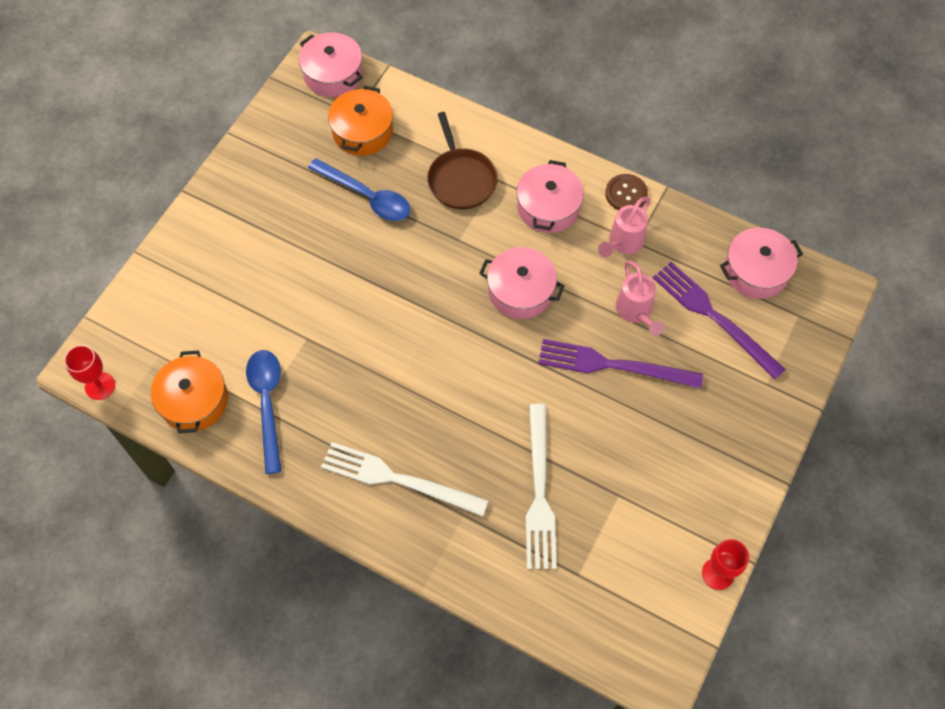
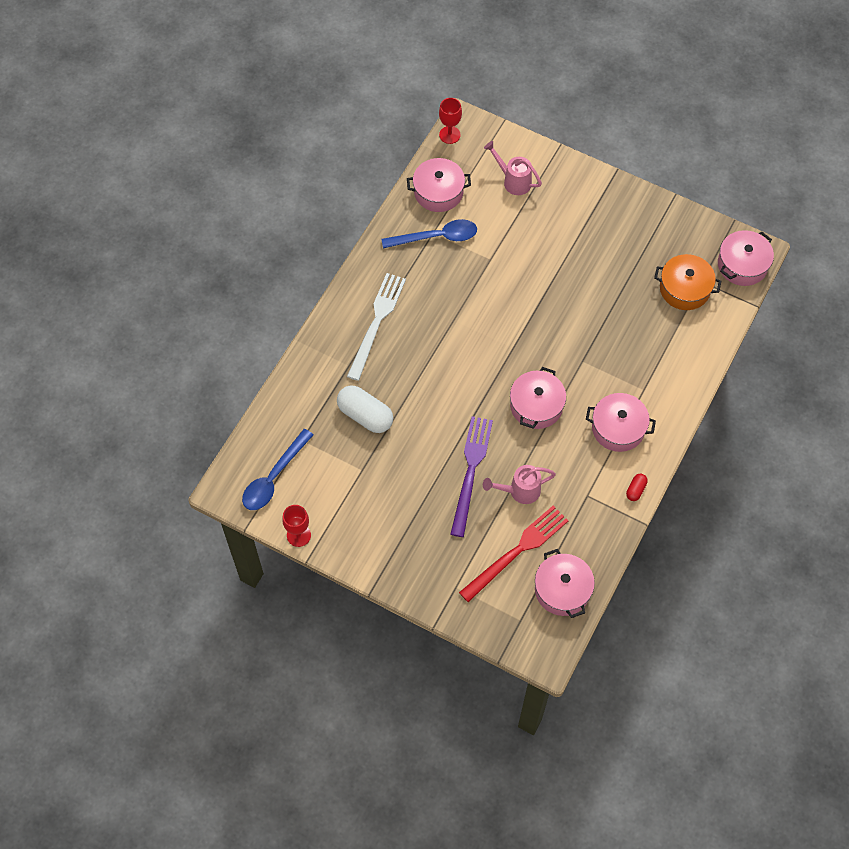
camera: 90 degrees right, 0 degrees up
(194, 401) = (438, 192): orange pot -> pink pot
(367, 196) = (620, 294): blue spoon -> blue spoon (274, 477)
(461, 179) = (642, 362): brown pan -> none
(539, 492) = (365, 415): white fork -> white capsule
(623, 243) = (585, 485): pink watering can -> pink watering can (513, 181)
(626, 194) = (635, 490): brown button -> red capsule
(714, 317) = (517, 551): purple fork -> red fork

